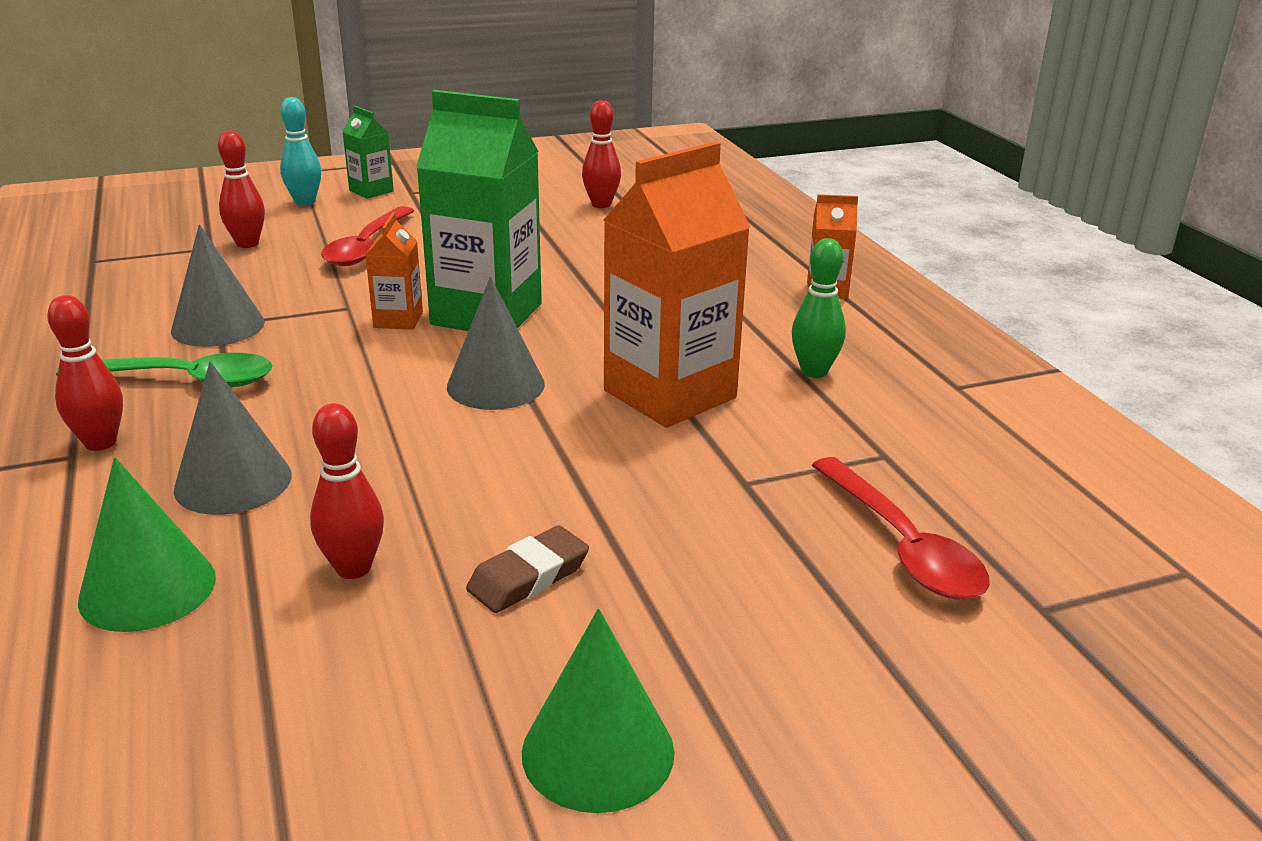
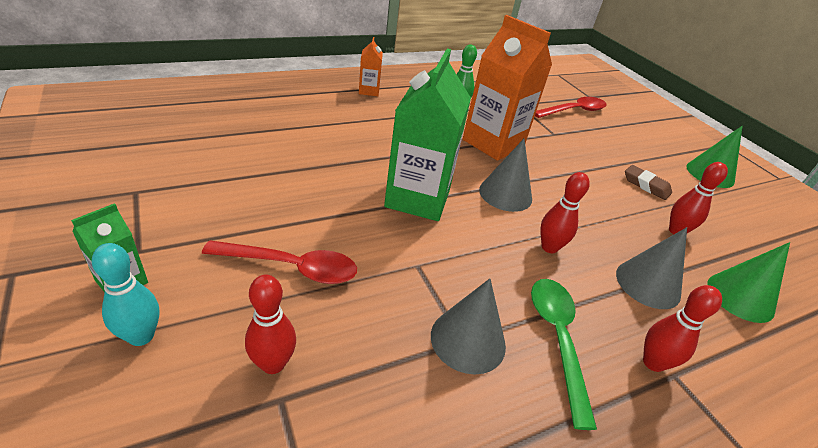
camera: 100 degrees left, 10 degrees up
(398, 320) = (434, 237): orange carton -> none
(601, 204) = (215, 146): red bowling pin -> red bowling pin (549, 247)

